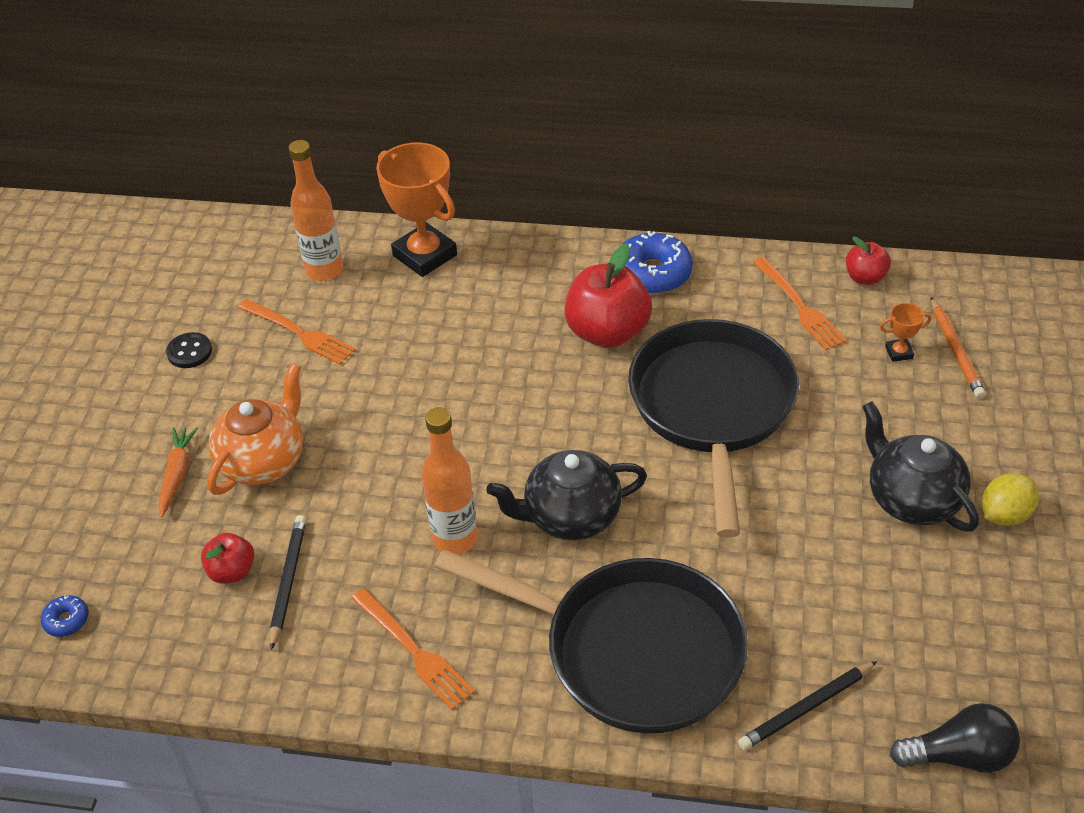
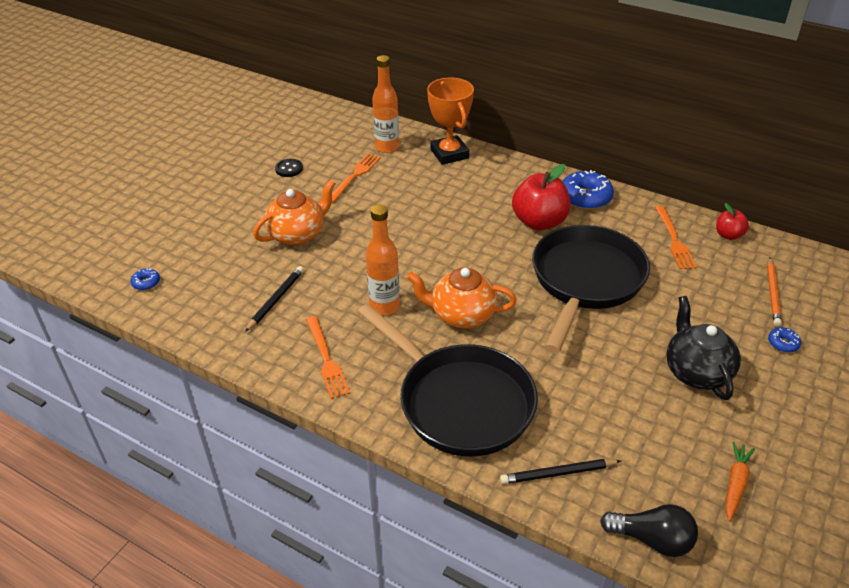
camera: 20 degrees right, 5 degrees down
(177, 474) = (247, 227): orange carrot -> orange carrot (735, 484)
(232, 571) = (248, 285): red apple -> none
(300, 333) = (355, 175): orange fork -> orange fork turned 120 degrees counterclockwise
(570, 516) = (461, 315): black teapot -> orange teapot
(899, 352) = (731, 284): orange trophy -> none
(997, 421) = (783, 343): none -> blue donut
(1004, 515) = (760, 401): yellow lemon -> none

